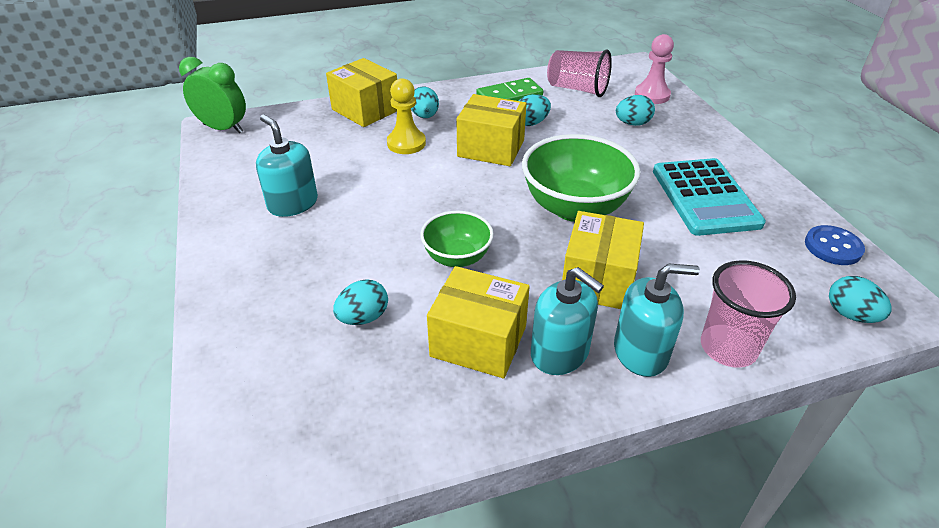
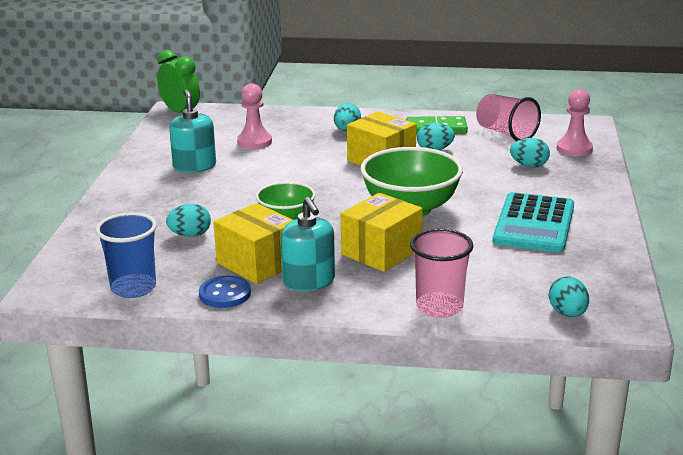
camera: 25 degrees right, 15 degrees down
(338, 153) = (254, 142): none -> pink pawn
(353, 441) = (133, 288): none -> blue cup
(365, 110) = (301, 118): yellow box -> none
(406, 143) = (314, 145): yellow pawn -> none
(641, 352) = (369, 294): turquoise soap dispenser -> none
(833, 247) = (610, 275): blue button -> blue button (225, 294)

